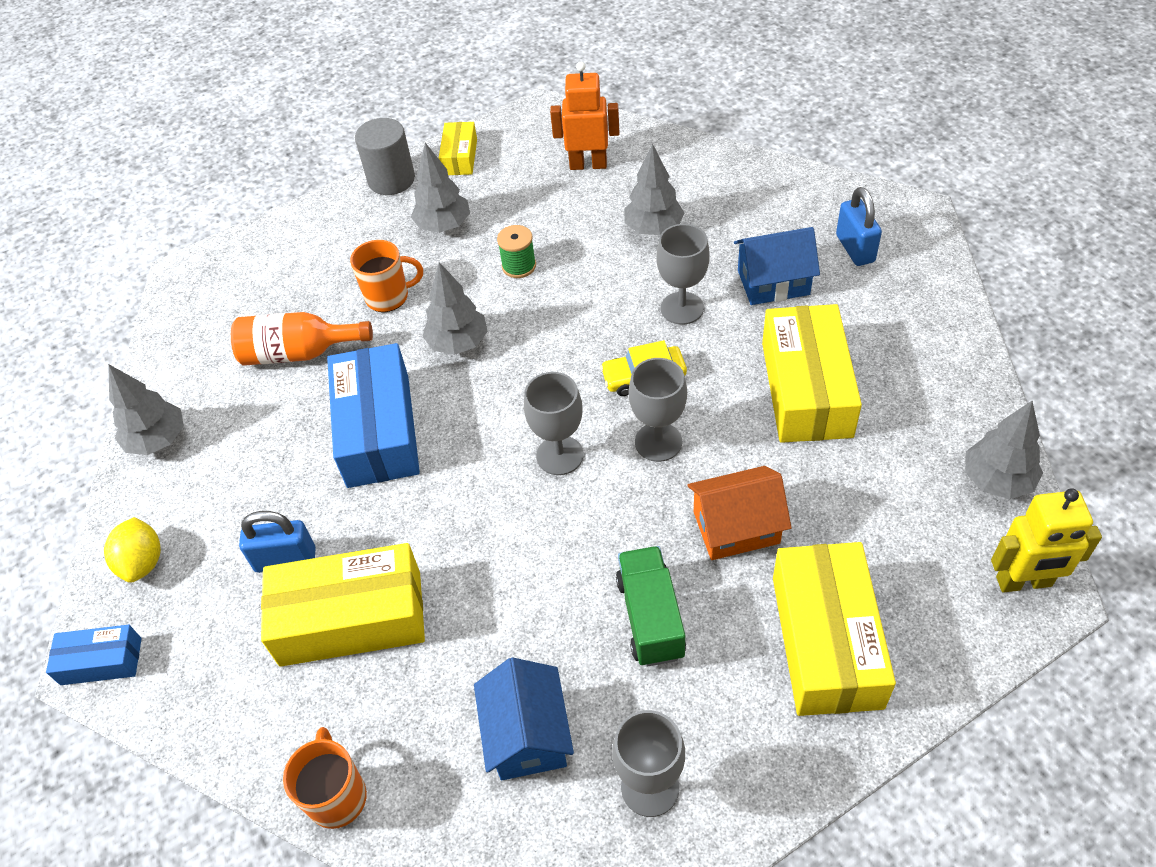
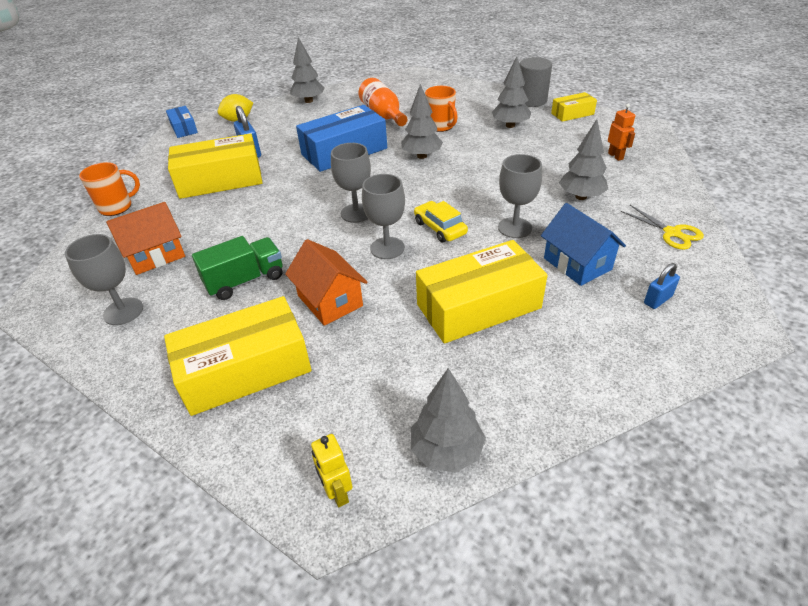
camera: 65 degrees right, 10 degrees down
(351, 618) = (220, 180): yellow box -> yellow box turned 75 degrees counterclockwise
(519, 266) = (499, 157): green spool -> none
(527, 735) = (156, 255): blue house -> orange house
(588, 164) = (615, 156): orange robot -> orange robot, size x0.61
(758, 190) = (672, 233): none -> yellow scissors
(855, 248) = (657, 300): blue padlock -> blue padlock, size x0.66
(1024, 582) = (337, 493): yellow robot -> yellow robot, size x0.61

